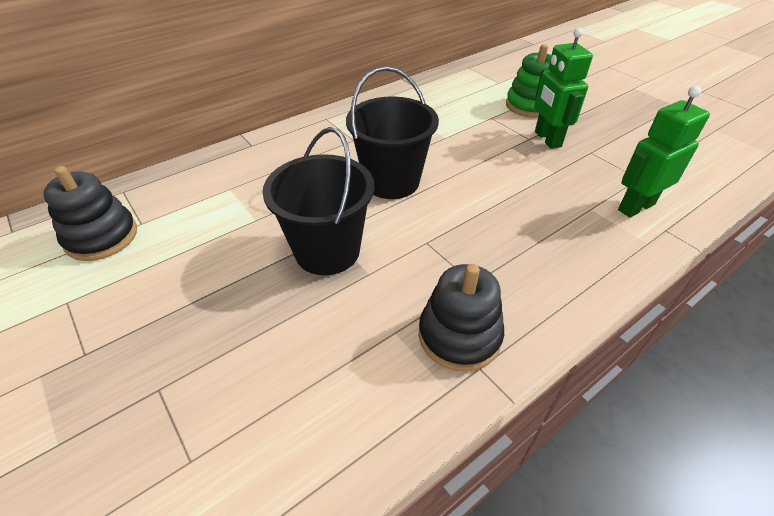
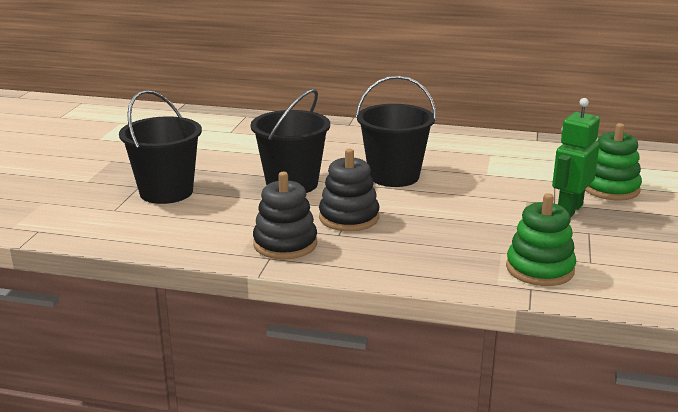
camera: 50 degrees right, 20 degrees down
(101, 237) = (205, 129): black stacking toy -> black stacking toy (349, 218)
(212, 369) = (166, 192): none -> black bucket
(635, 207) = (539, 269): green robot -> green stacking toy

